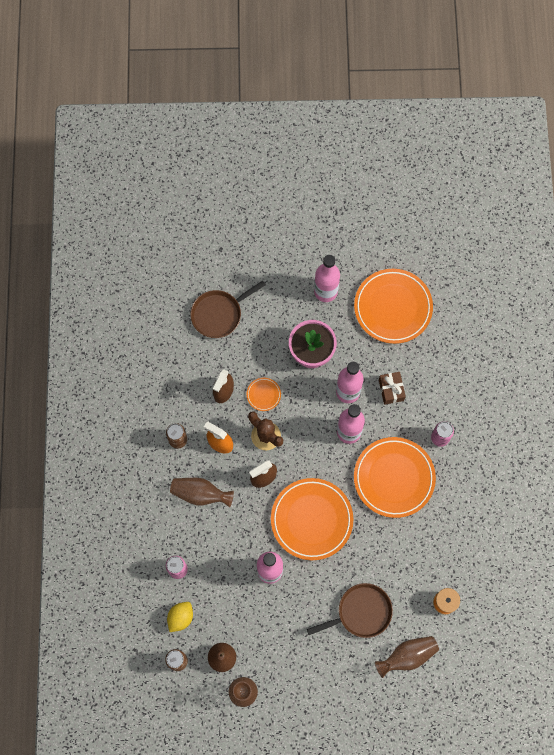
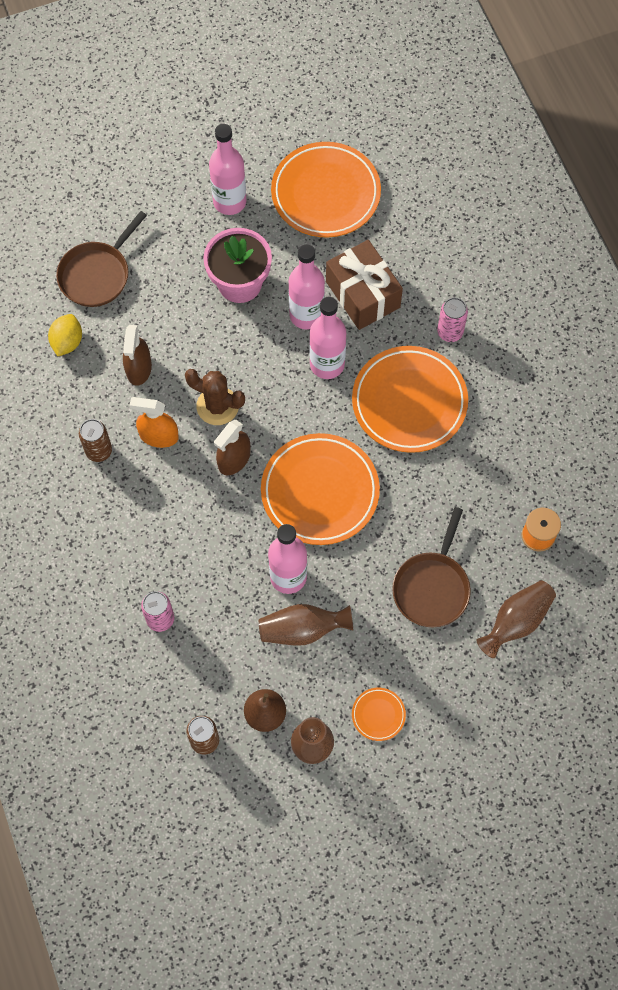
camera: 20 degrees left, 5 degrees down
(180, 617) = (187, 681): yellow lemon -> yellow lemon (67, 342)
(200, 494) = (155, 510): brown vase -> brown vase (302, 630)
(263, 395) = (195, 355): orange plate -> orange plate (378, 715)
(361, 612) = (432, 587): brown pan -> brown pan turned 150 degrees clockwise
(391, 390) = (363, 294): brown gift -> brown gift, size x1.72

